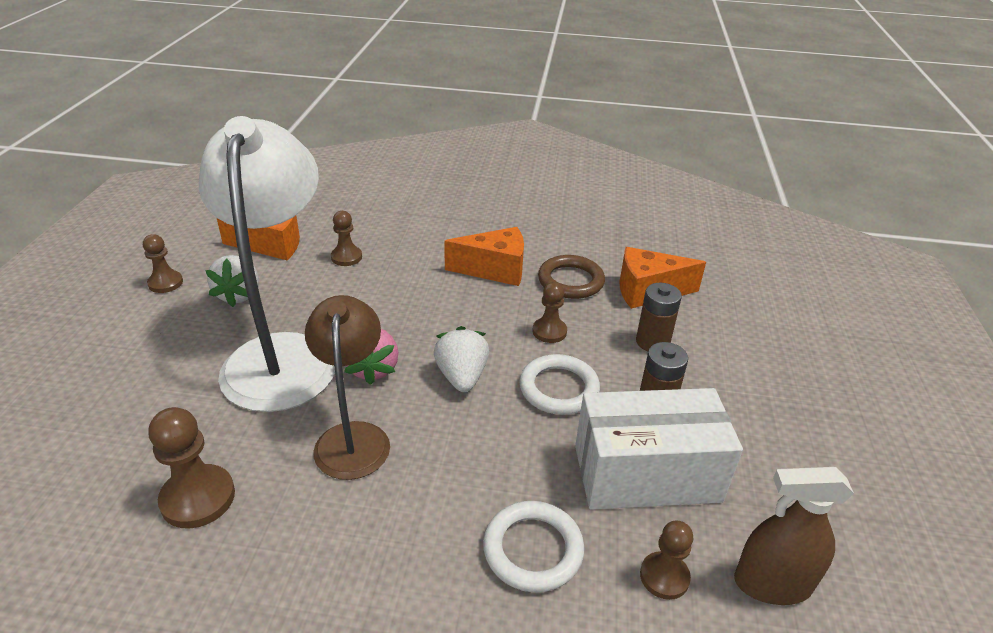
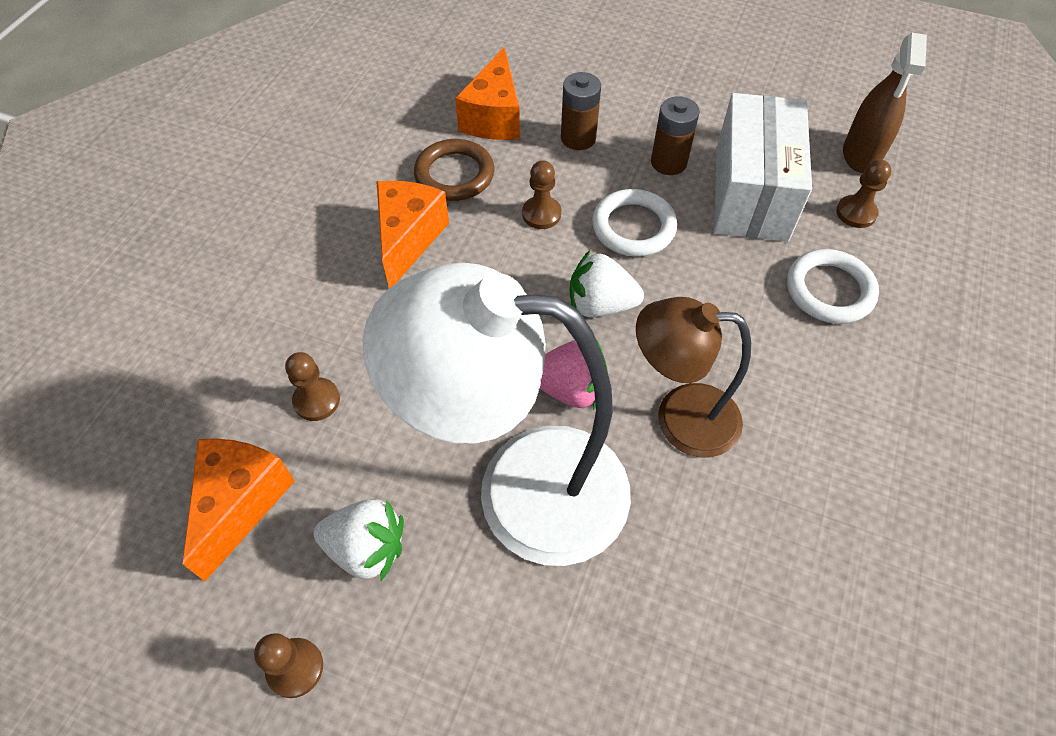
camera: 75 degrees left, 20 degrees up
(198, 498) = (756, 579): brown pawn -> none

